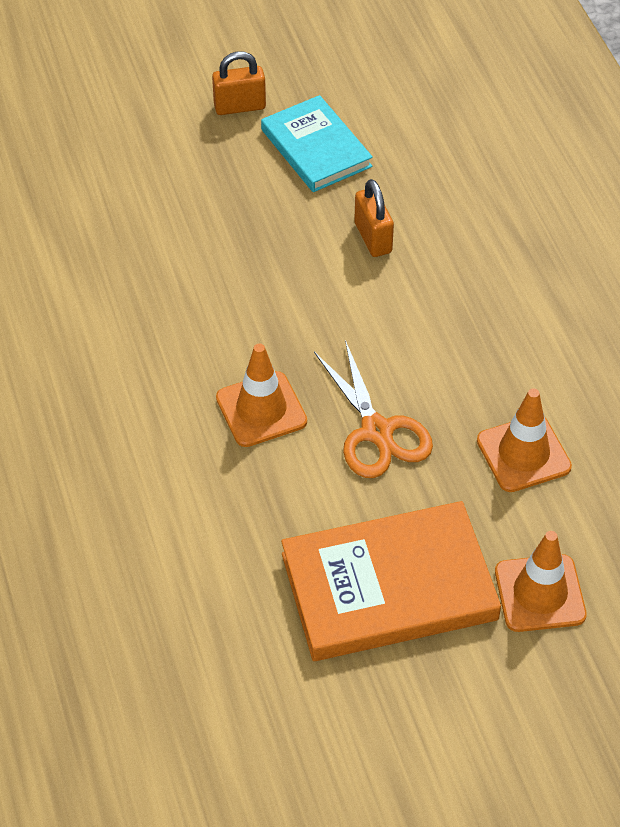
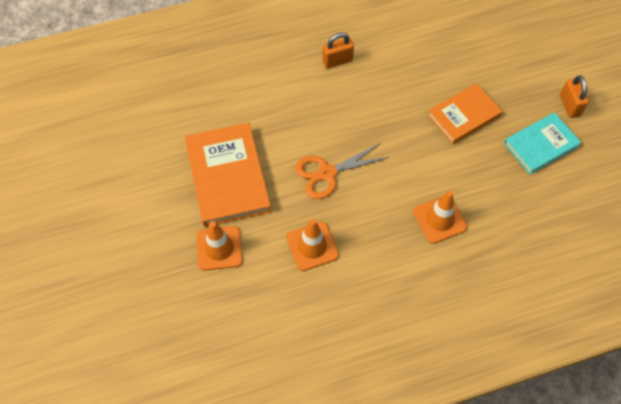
camera: 90 degrees right, 10 degrees up
(256, 238) = (463, 115): none -> orange book
(261, 409) = (341, 119): orange traffic cone -> orange traffic cone (439, 219)
(373, 238) = (470, 174): orange padlock -> orange padlock (337, 61)

